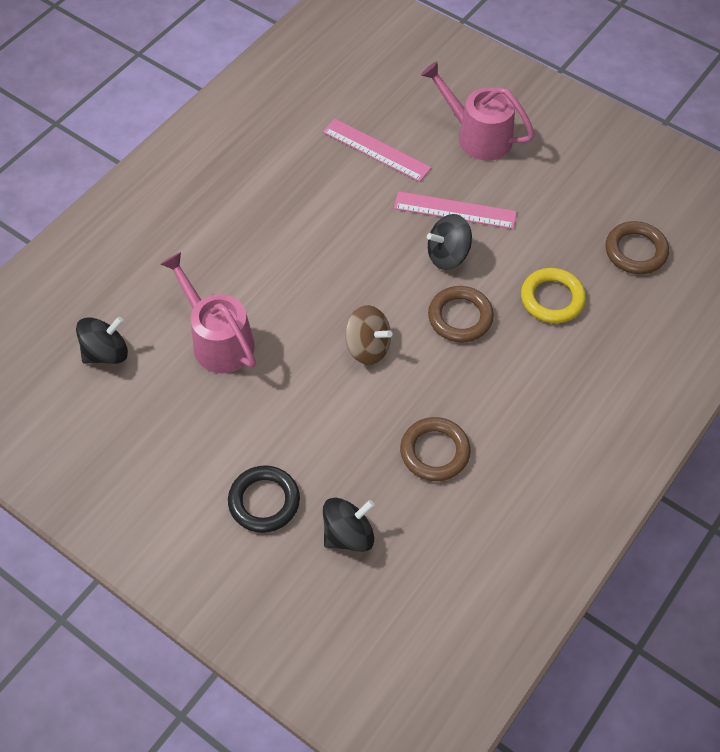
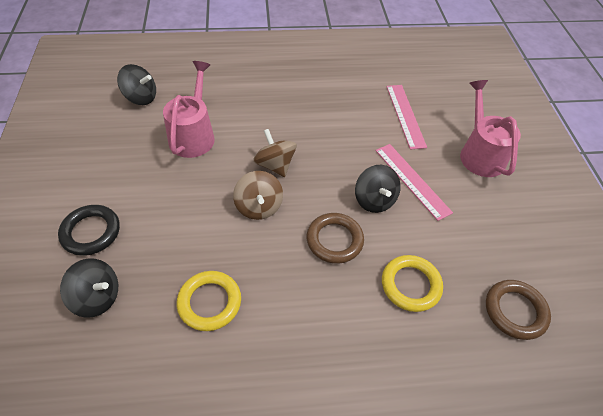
camera: 45 degrees right, 5 degrees down
(330, 299) = (275, 165): none -> brown spinning top
(435, 452) = (209, 302): brown ring -> yellow ring
(448, 255) = (374, 200): black spinning top -> black spinning top turned 135 degrees counterclockwise

